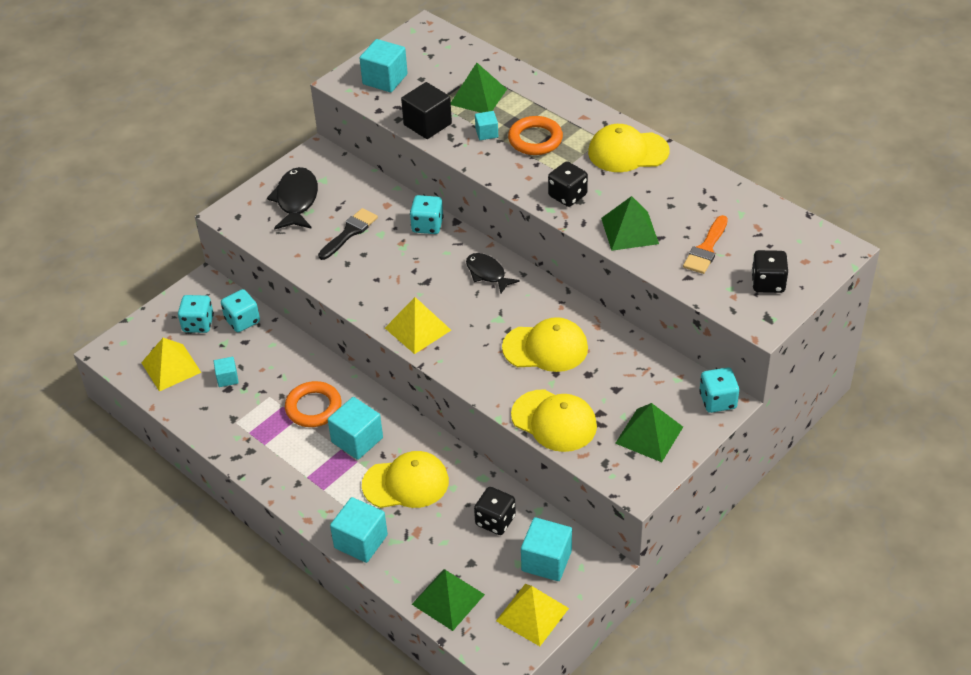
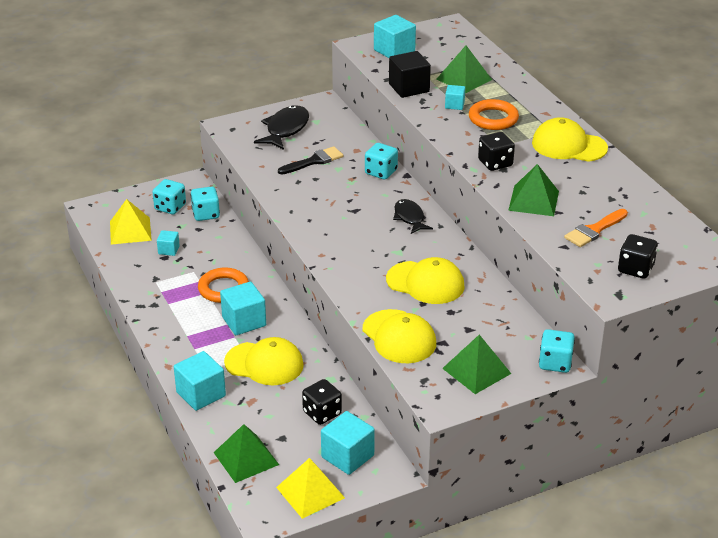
camera: 20 degrees right, 10 degrees down
(418, 329) = (326, 241): yellow pyramid -> none

